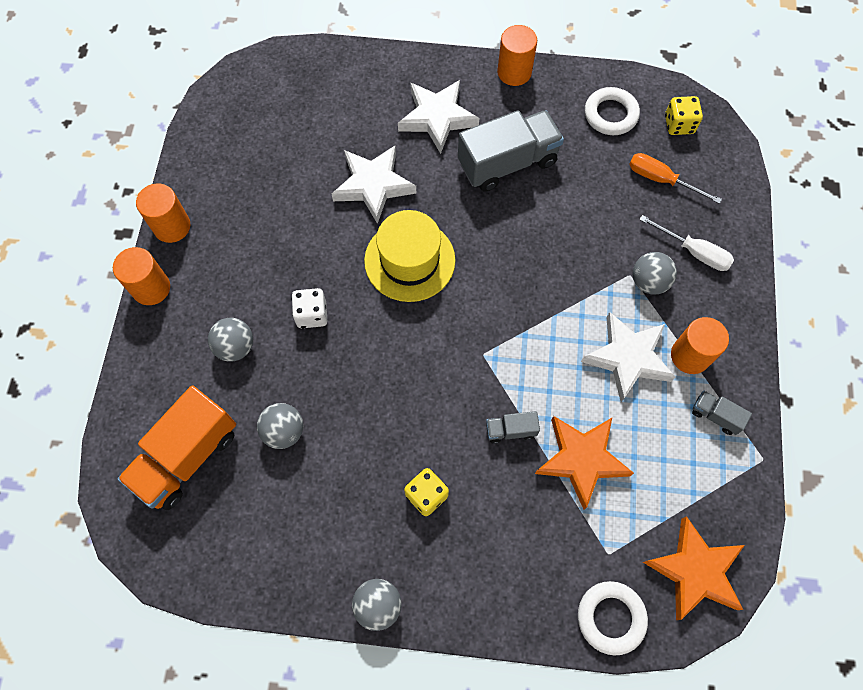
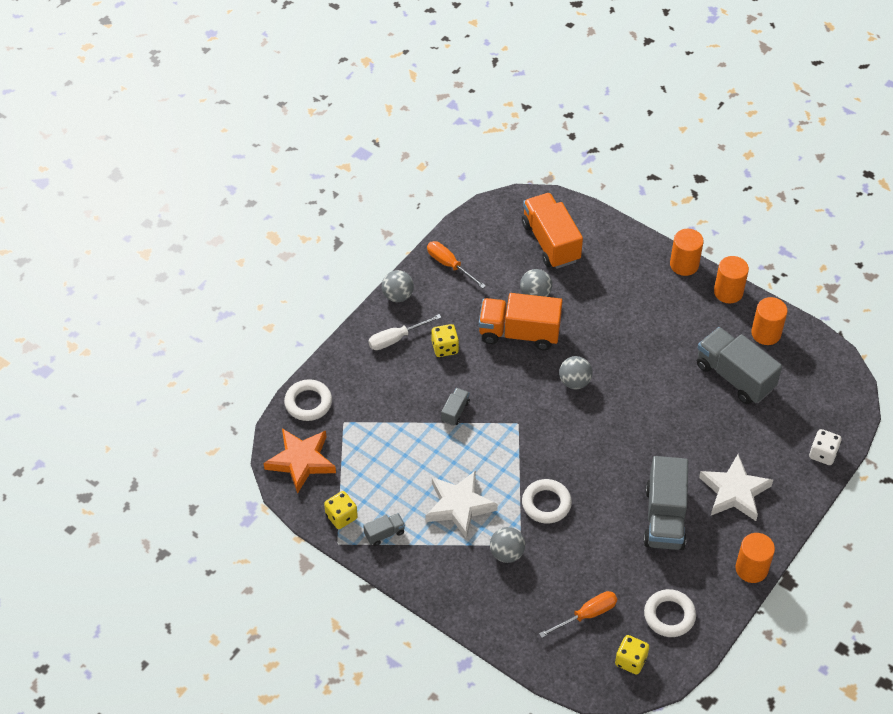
camera: 120 degrees right, 15 degrees down
(235, 347) = (611, 292): grey ball -> grey ball (574, 382)
(290, 566) = (449, 265): none -> orange screwdriver
(291, 173) = (734, 376): none -> grey truck
(312, 314) = (609, 341): white dice -> white dice (823, 454)
(354, 419) = (519, 333): none -> orange truck
(373, 185) = (694, 422): white star -> none
(409, 260) = (617, 415): yellow hat -> none
(565, 274) = (546, 504): none -> white ring
(581, 460) = (409, 440): orange star -> none
(690, 355) = (435, 545): orange cylinder -> orange cylinder (766, 333)
(693, 252) = (512, 598): white screwdriver -> white screwdriver (396, 339)
(729, 476) = (341, 516): none -> yellow dice

